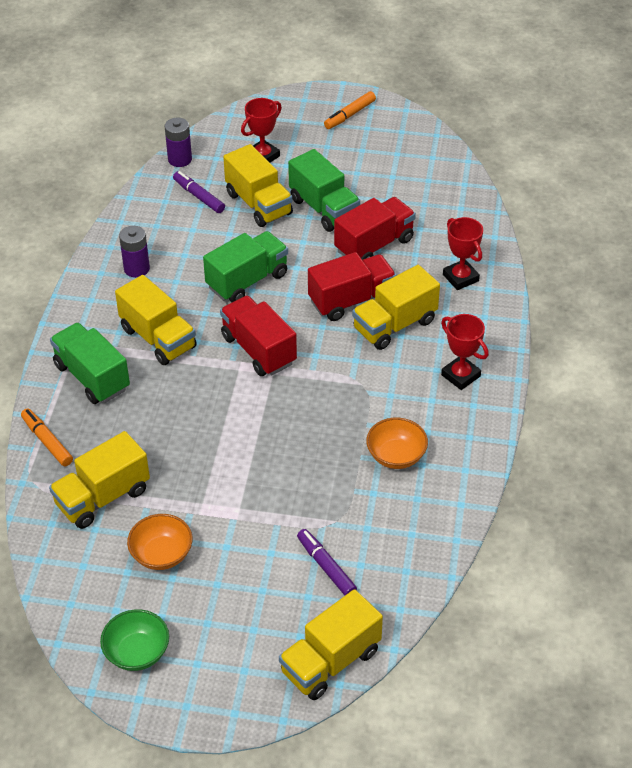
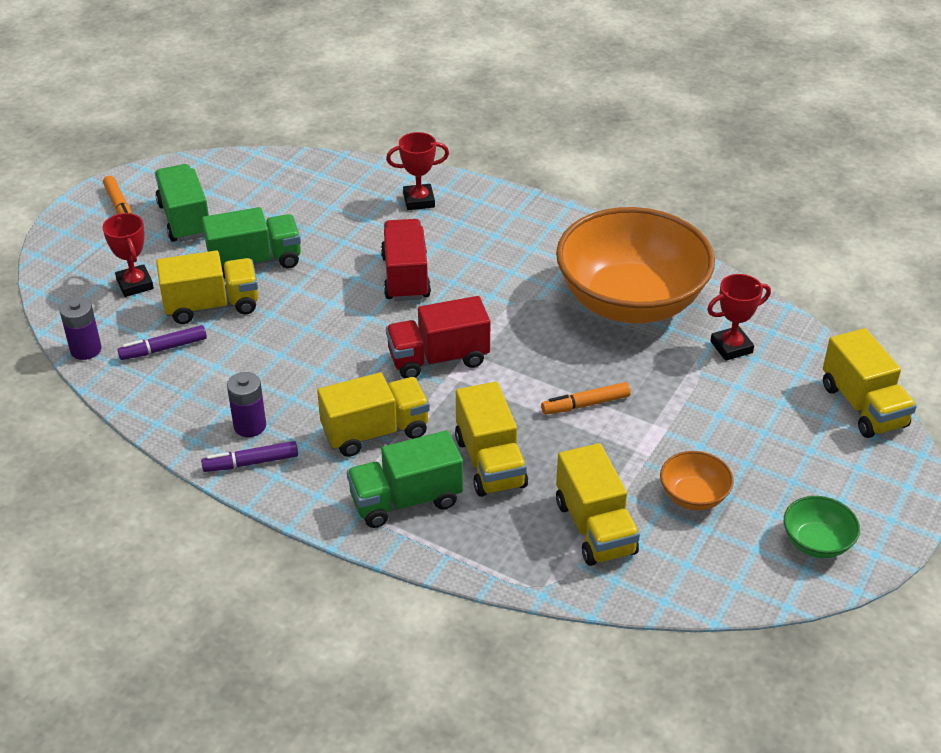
camera: 70 degrees left, 5 degrees down
(47, 441) = (488, 560): orange marker -> orange marker (585, 404)
(247, 280) = (328, 342): green truck -> green truck (185, 220)
(326, 567) = (750, 381): purple marker -> purple marker (251, 463)
(374, 245) = (335, 242): red truck -> none
(394, 325) = (458, 258): yellow truck -> yellow truck (490, 462)
(396, 456) = (630, 301): orange bowl -> orange bowl, size x2.45
(460, 375) = (548, 235): red trophy -> red trophy (731, 347)

